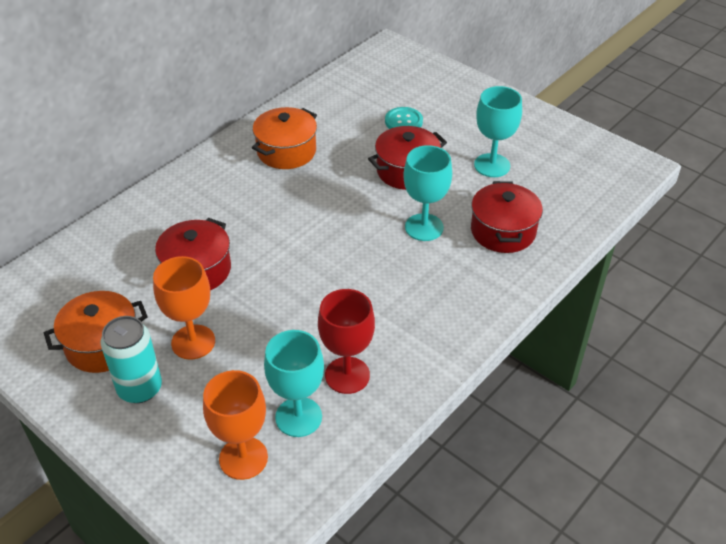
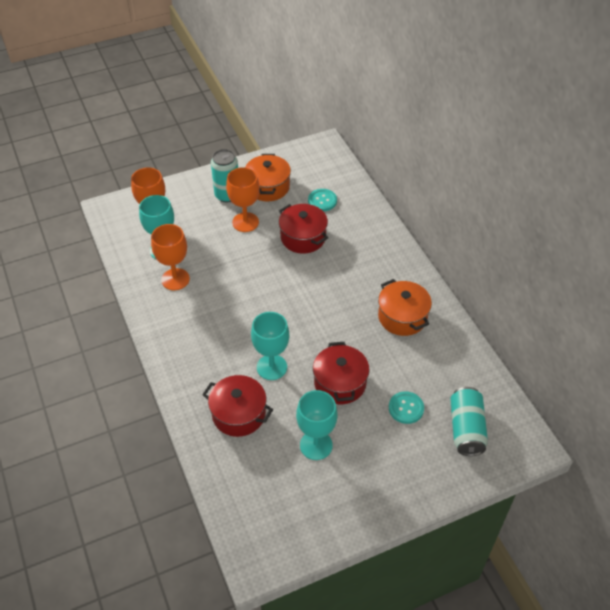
camera: 115 degrees right, 5 degrees up
(112, 274) = (322, 201): none -> turquoise button
(347, 375) = (175, 279): red goblet -> orange goblet
(399, 83) = (466, 429): none -> turquoise can

